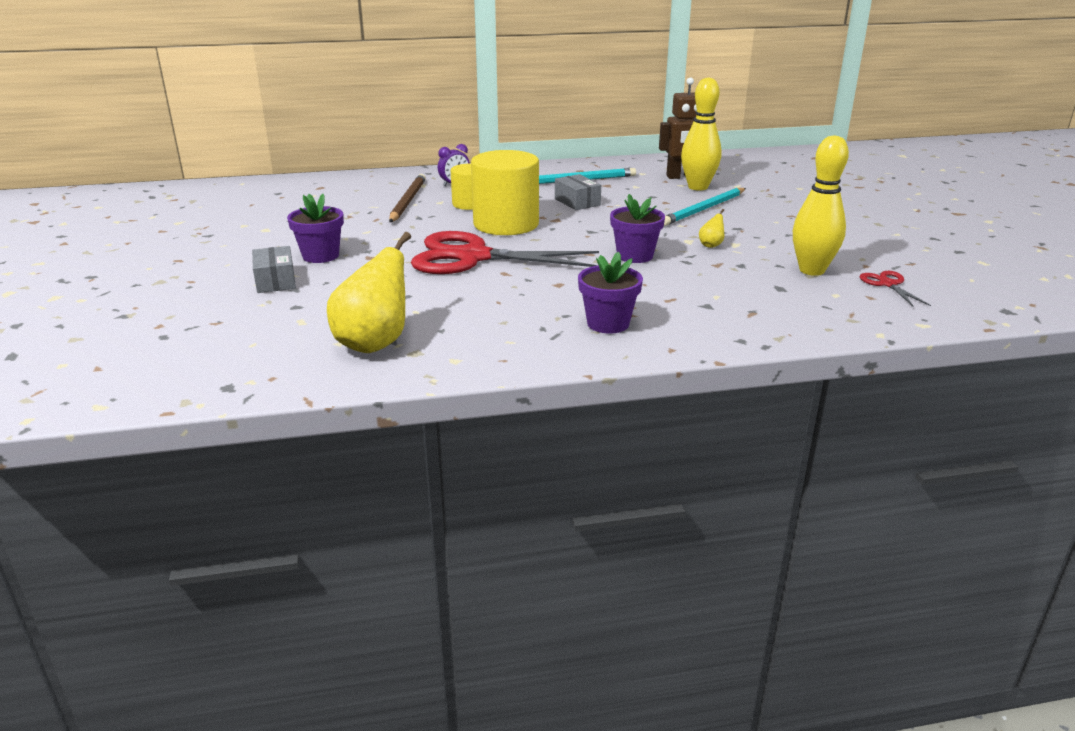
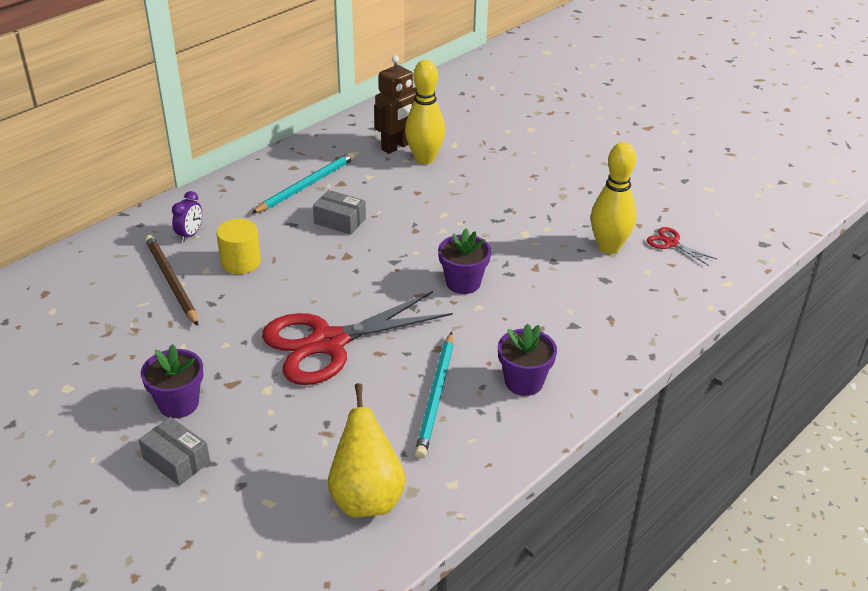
camera: 35 degrees left, 10 degrees up
(506, 224) = (308, 281): yellow cylinder -> none
(704, 209) = (459, 192): turquoise pencil -> turquoise pencil (436, 397)
(711, 245) = (509, 243): yellow pear -> none

